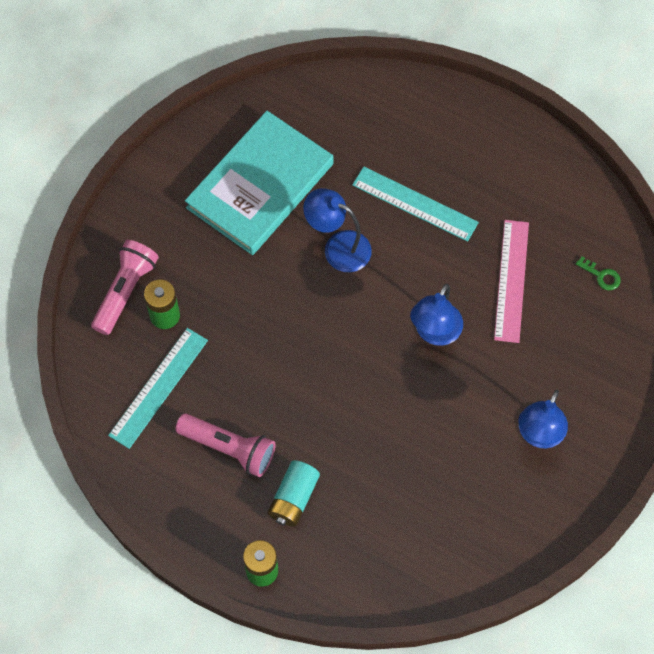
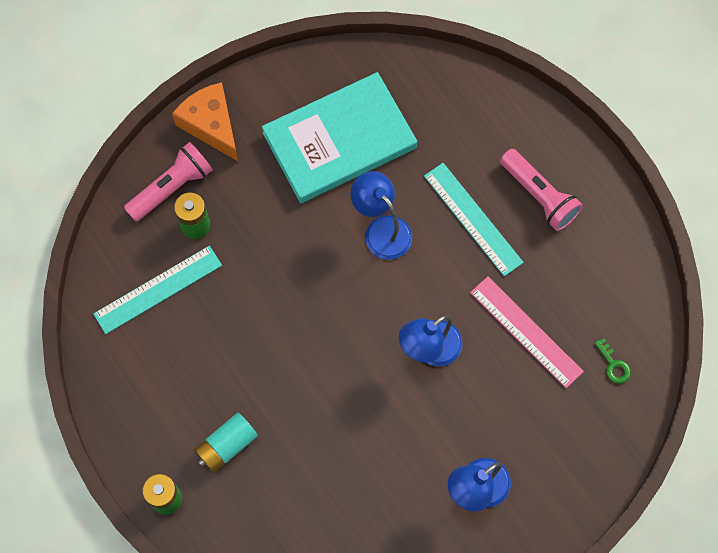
camera: 25 degrees right, 5 degrees up
(134, 220) = (211, 125): none -> orange cheese
(229, 448) = (192, 373): pink flashlight -> pink flashlight (539, 196)
(511, 280) = (526, 332): pink ruler -> pink ruler turned 75 degrees counterclockwise

